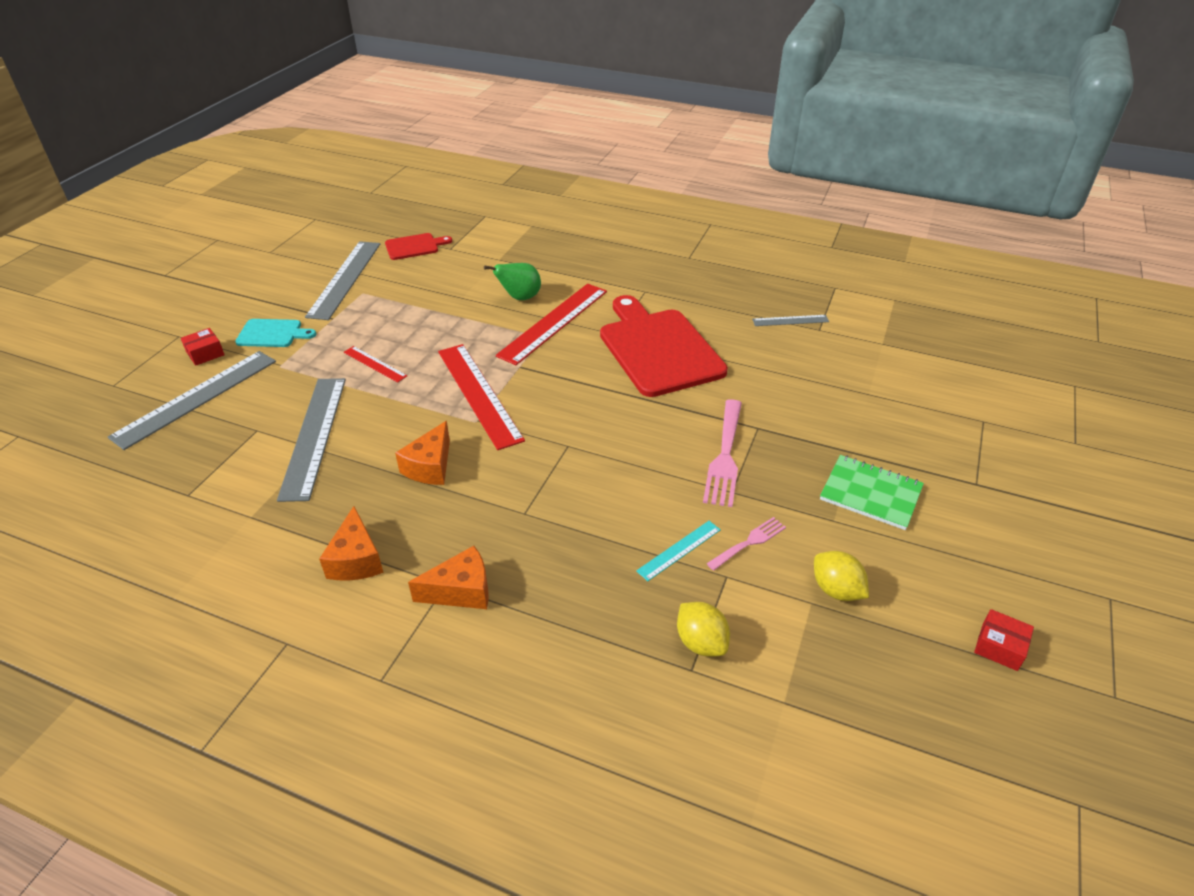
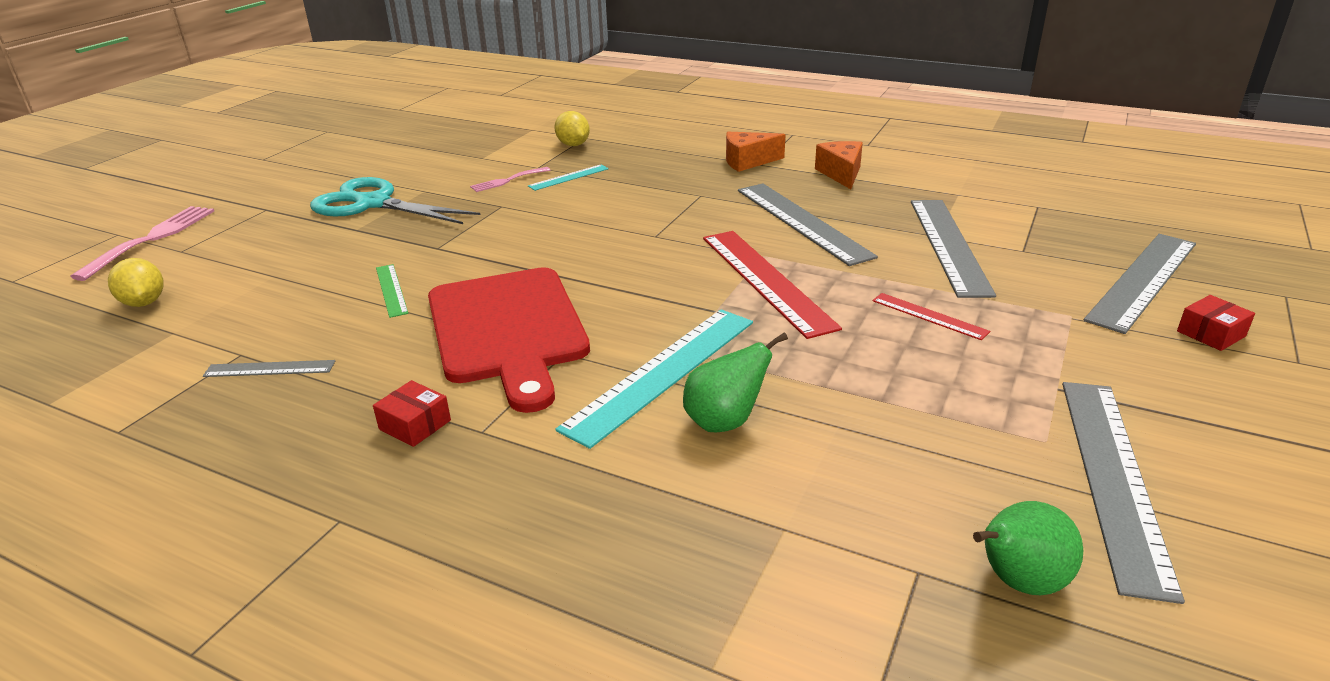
camera: 175 degrees left, 10 degrees down
(272, 334) = (1138, 362): turquoise cutting board -> none
(414, 246) = (1017, 581): red cutting board -> green pear
(430, 466) = (801, 222): orange cheese -> grey ruler
(554, 322) = (662, 372): red ruler -> turquoise ruler
(725, 456) = (491, 227): pink fork -> pink fork (152, 239)
(762, 381) = (391, 290): none -> green ruler
(836, 590) = (458, 162): yellow lemon -> yellow lemon (144, 302)
(870, 494) = (373, 204): green notebook -> turquoise scissors
(999, 647) = (372, 144): red box -> red box (415, 425)

